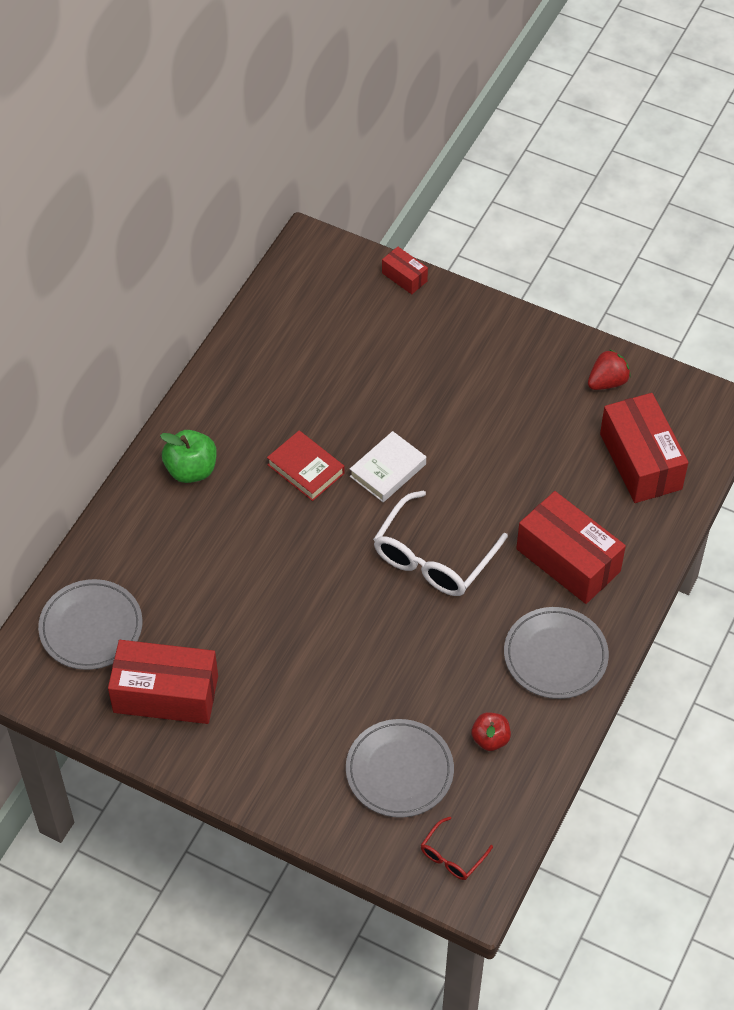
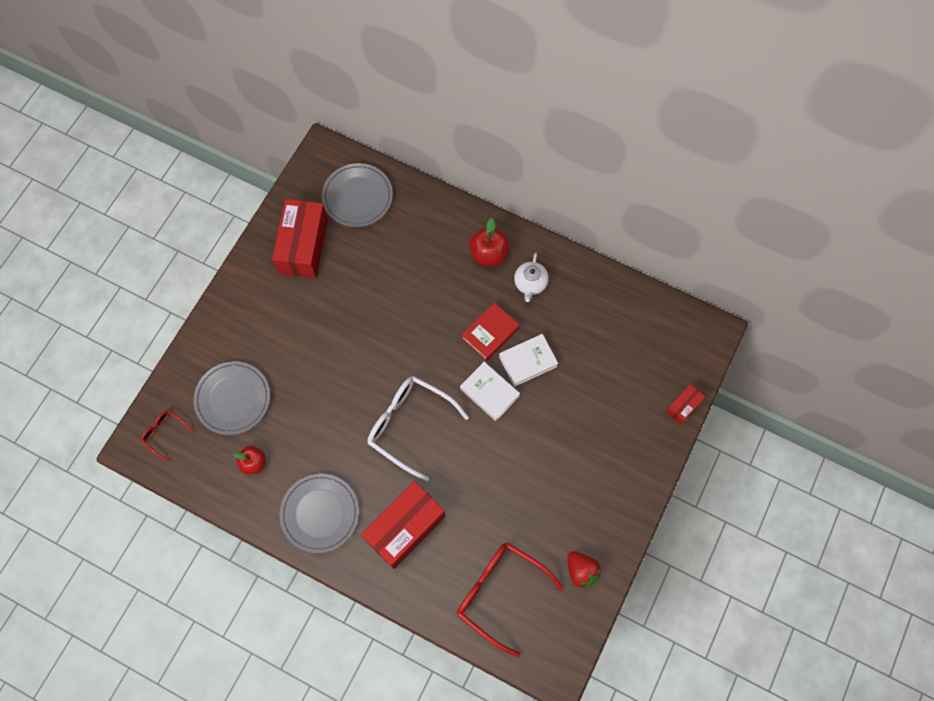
camera: 90 degrees right, 15 degrees up
(191, 470) = (488, 254): green apple -> red apple
(237, 424) = (530, 283): none -> white teapot
(345, 429) = (528, 361): none -> white book
(640, 461) = (500, 593): red box -> red glasses

